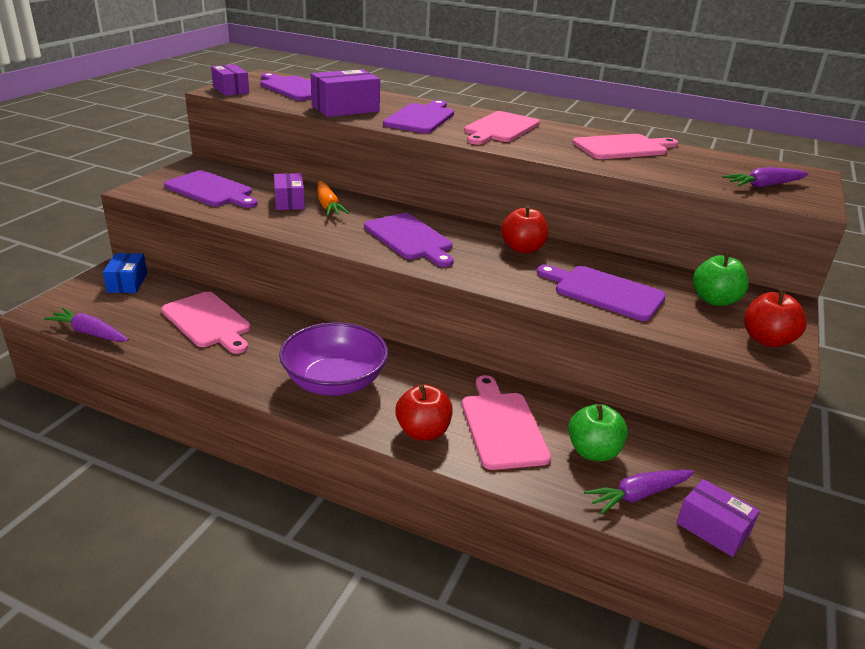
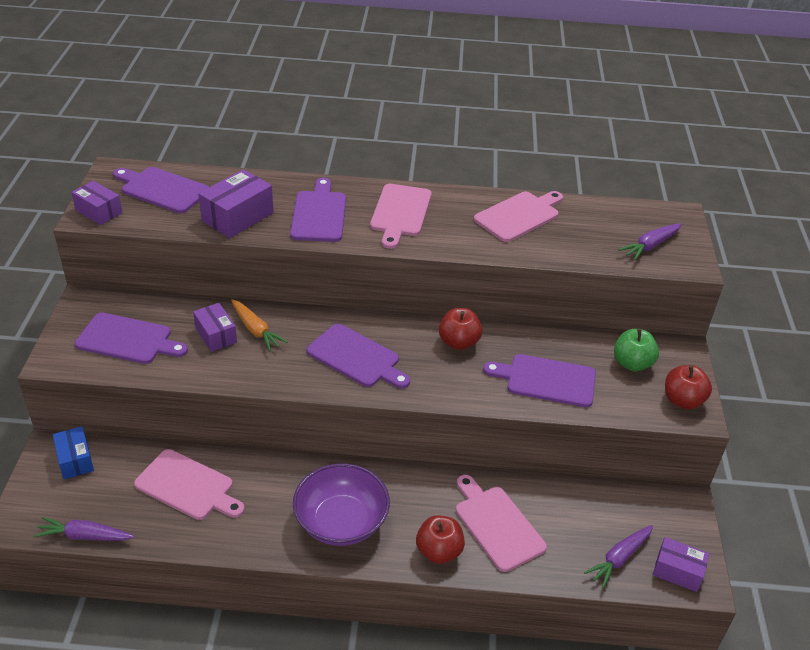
camera: 20 degrees left, 10 degrees up
(593, 452) = (573, 527): green apple -> none

